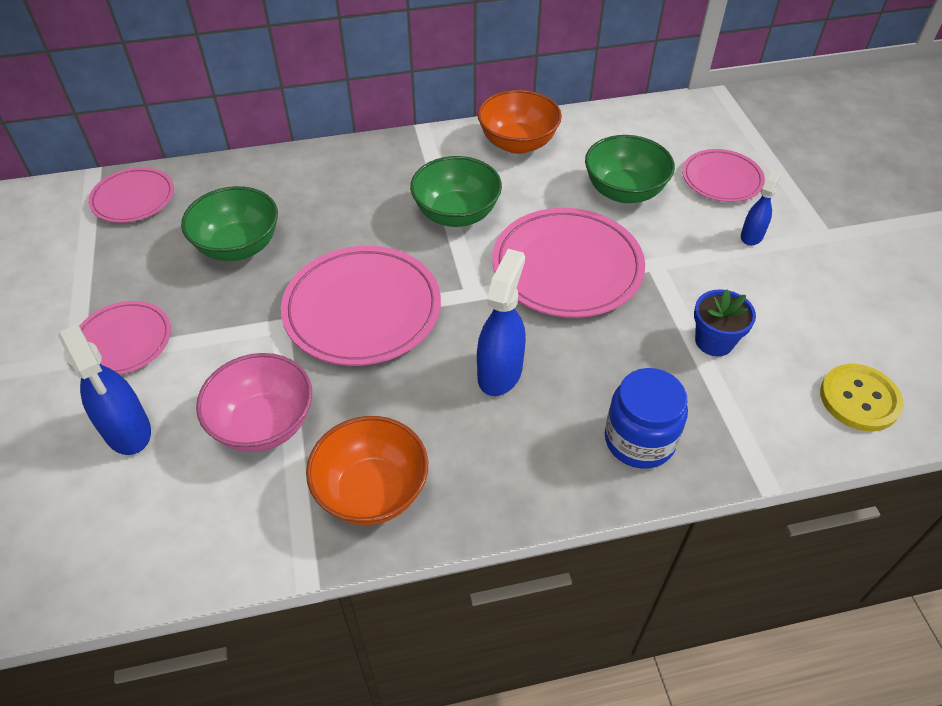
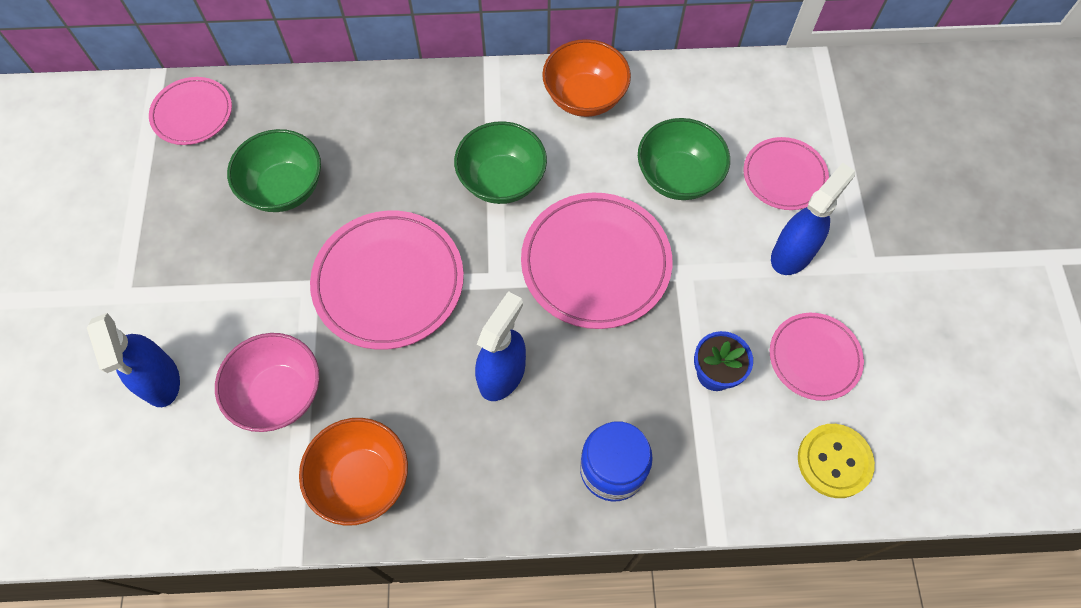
camera: 10 degrees right, 15 degrees up
(123, 341) = (166, 283): pink plate -> pink plate (814, 358)
(752, 235) = (792, 253): blue spray bottle -> blue spray bottle, size x1.68

